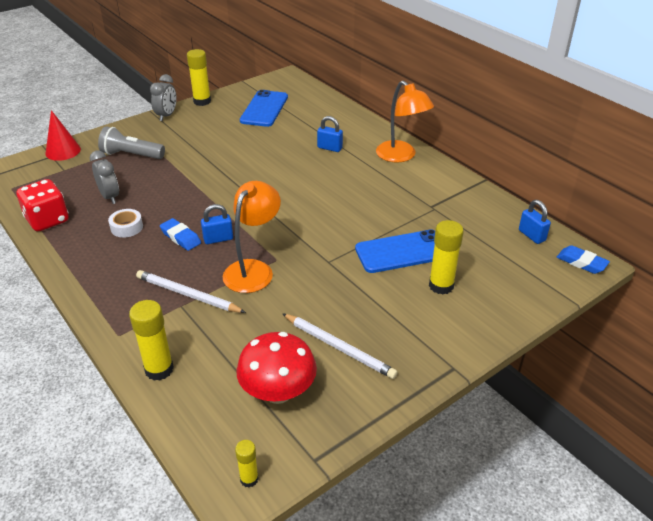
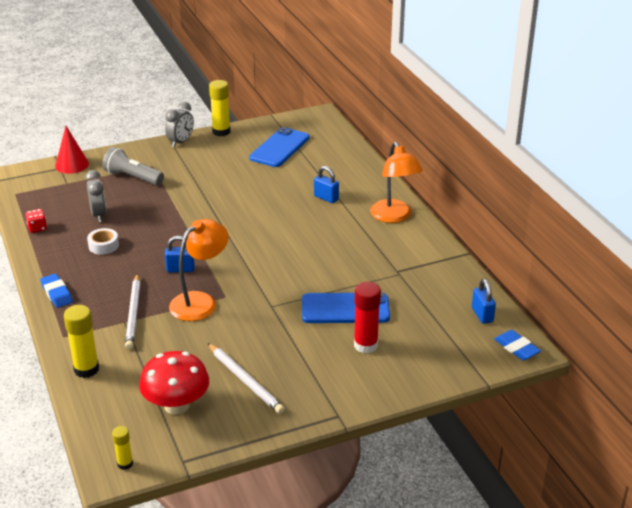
camera: 15 degrees right, 5 degrees down
(47, 220) = (37, 228): red dice -> red dice, size x0.52
(180, 237) = (147, 262): blue eraser -> blue eraser (56, 293)
(188, 295) = (134, 313): white pencil -> white pencil turned 135 degrees counterclockwise
(441, 286) = (365, 345): yellow glue stick -> red glue stick

